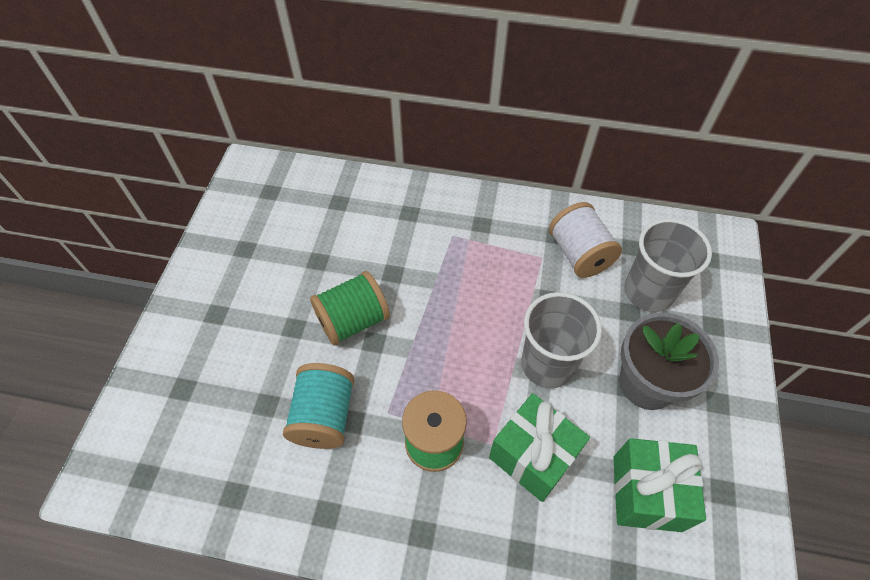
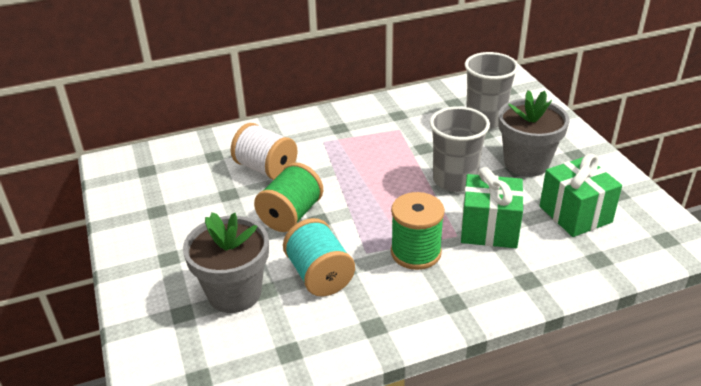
camera: 30 degrees left, 20 degrees down
(238, 391) = (234, 293): none -> grey flower pot
(579, 254) = (423, 118): white spool -> white spool (266, 169)

